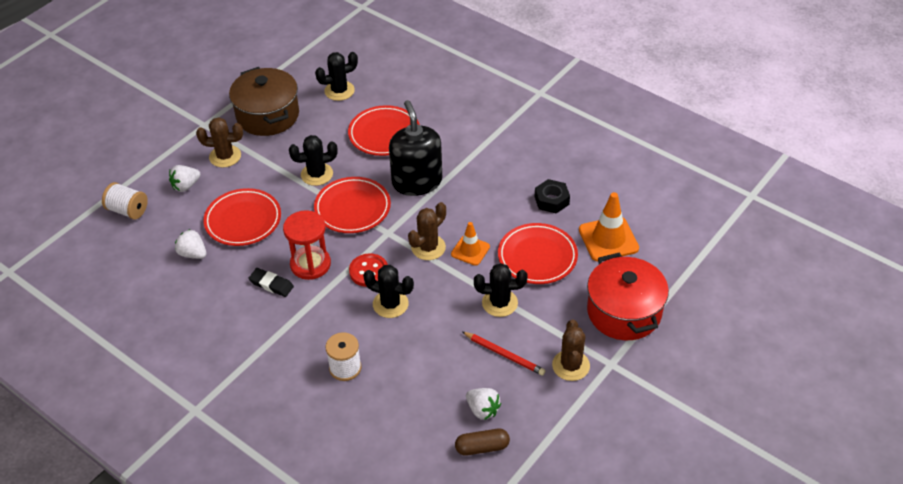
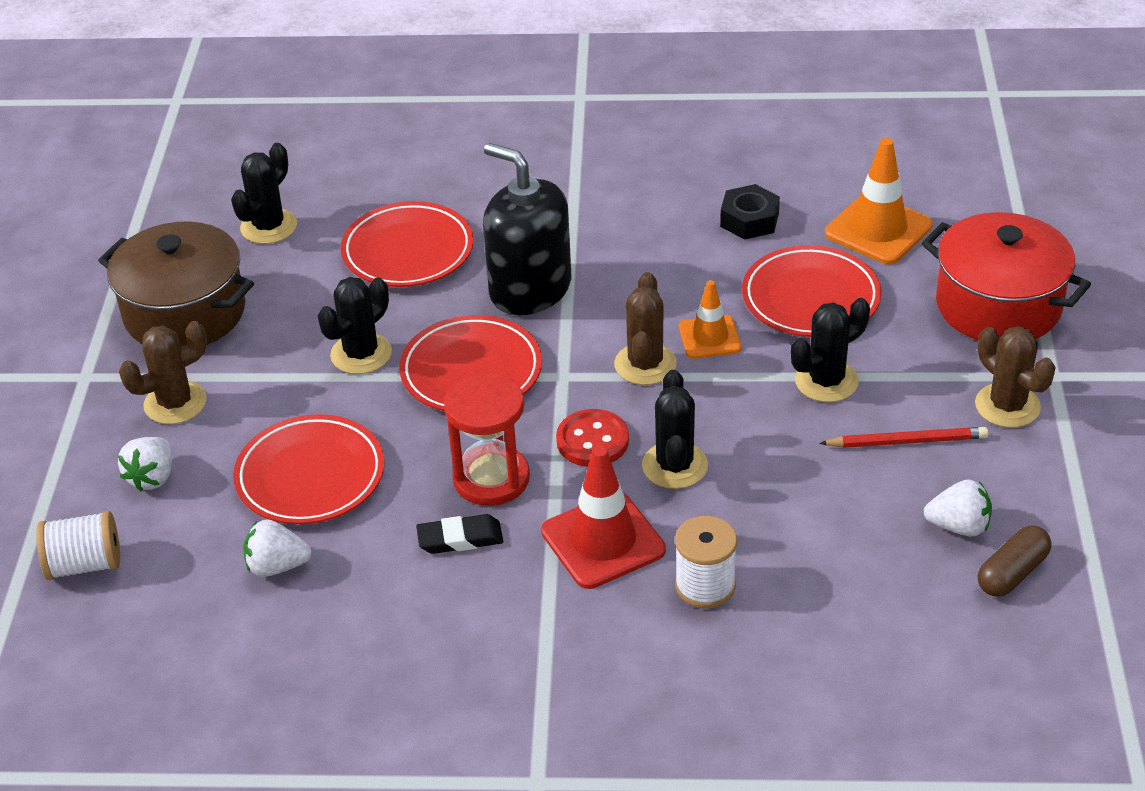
camera: 35 degrees left, 5 degrees down
(325, 321) = (603, 541): none -> red traffic cone
(390, 304) = (674, 466): black cactus -> black cactus turned 75 degrees counterclockwise

